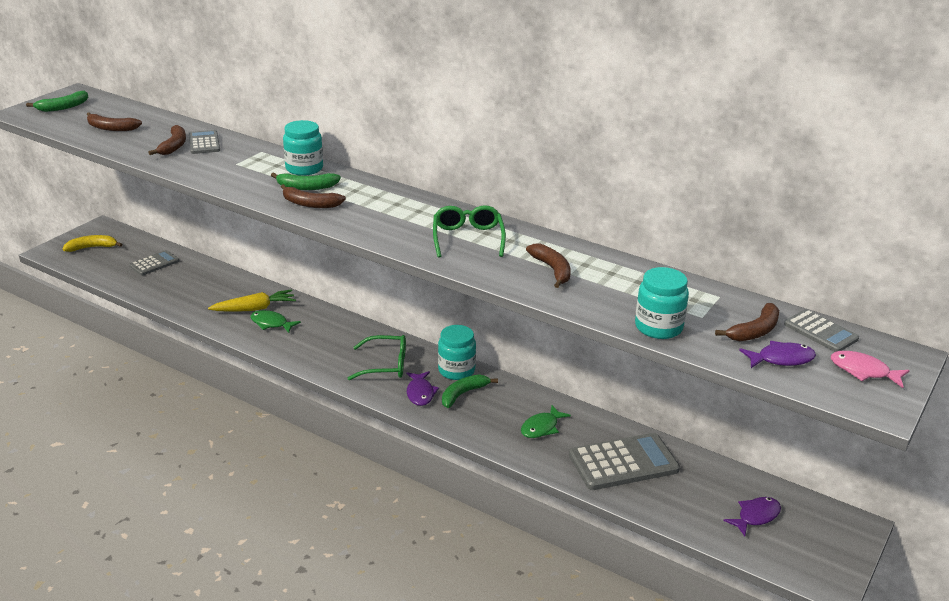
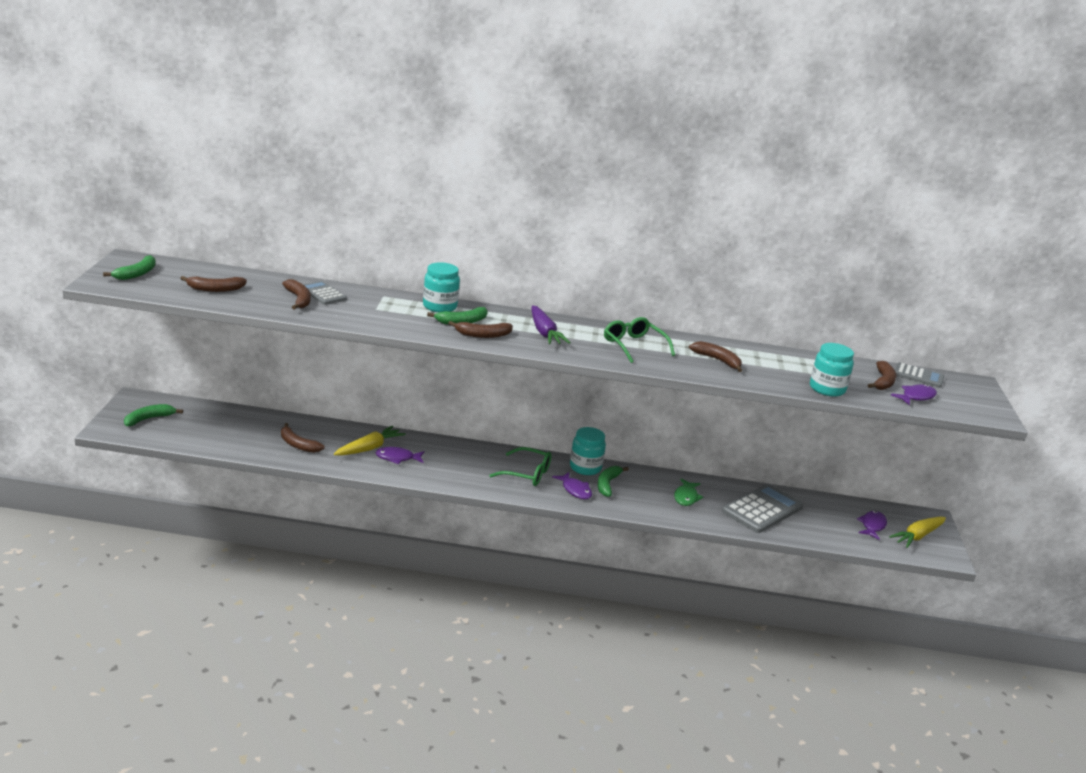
camera: 30 degrees left, 5 degrees down
(92, 247) = (149, 419): yellow banana -> green banana
(154, 263) = (230, 424): grey calculator -> none
(192, 293) = (297, 445): none -> brown banana
(271, 323) = (397, 458): green fish -> purple fish
(381, 210) = (544, 333): none -> purple carrot
(386, 365) = (527, 474): green glasses -> green glasses turned 45 degrees clockwise
(810, 545) = (917, 536): none -> yellow carrot
(863, 371) = (965, 396): pink fish -> none

